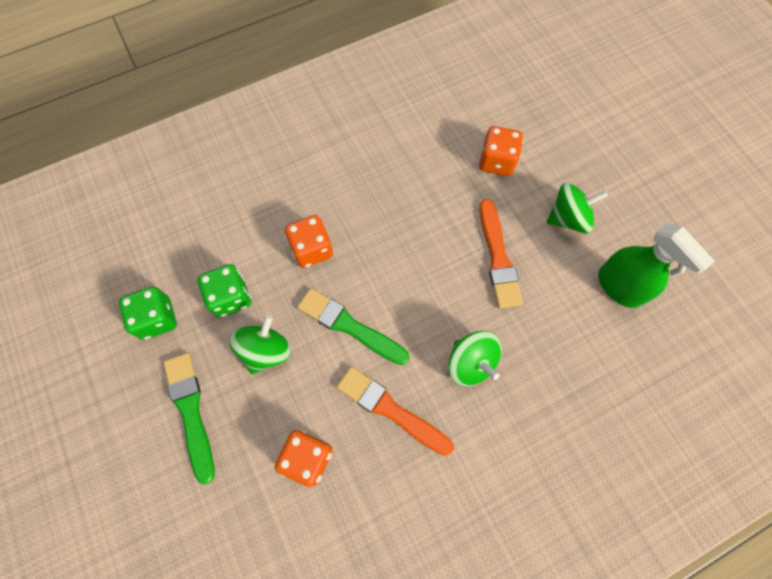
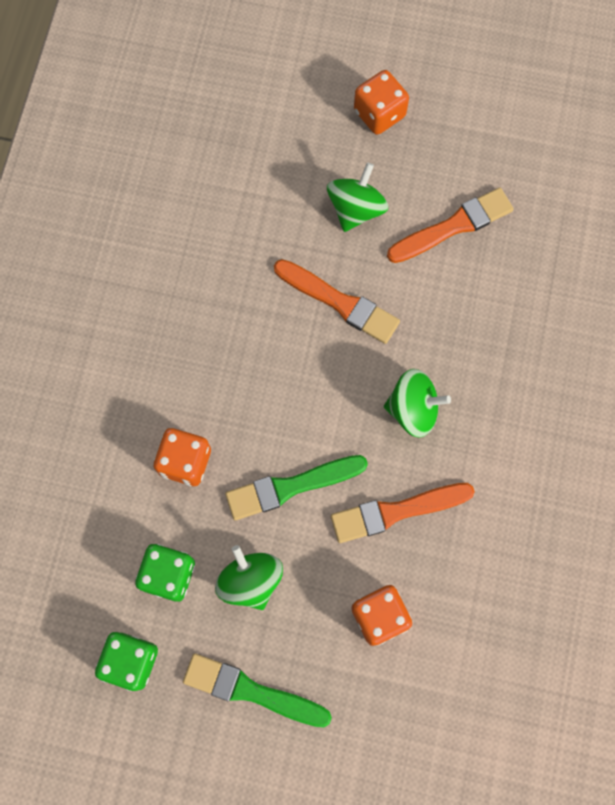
camera: 50 degrees left, 5 degrees up
(496, 161) = (245, 218): orange dice -> orange dice (379, 113)
(619, 287) = (453, 226): green spray bottle -> orange brush

